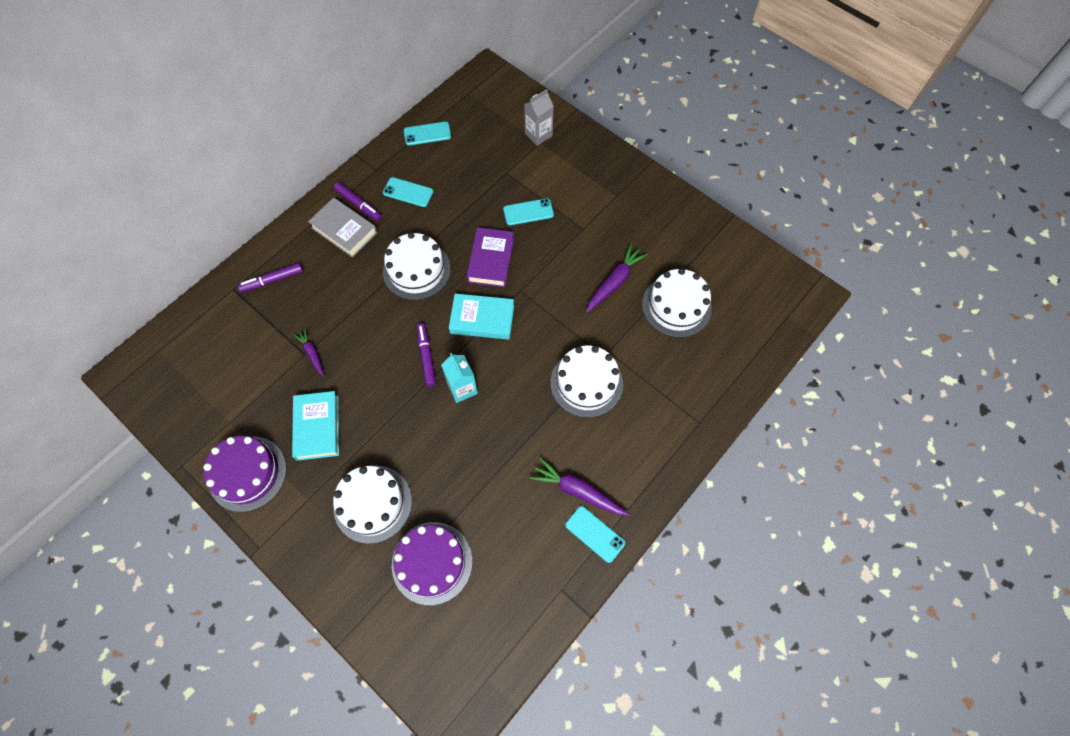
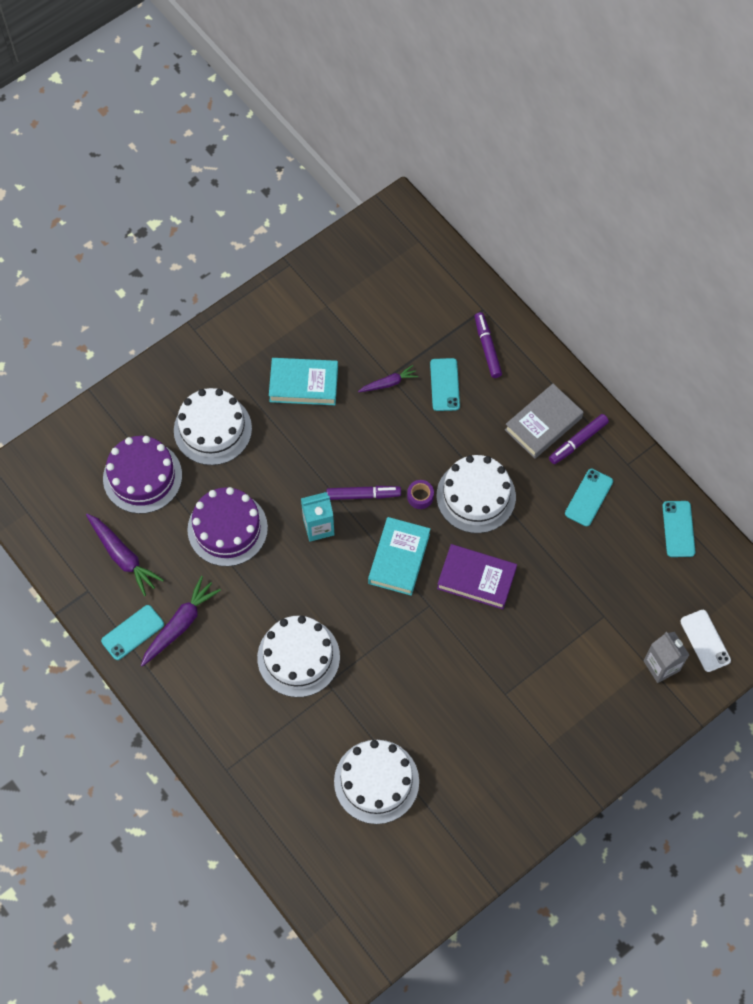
camera: 100 degrees right, 0 degrees up
(247, 473) = (269, 321): purple cake -> purple cake (227, 528)
(422, 312) = (420, 497): none -> purple tape
(513, 111) = (705, 640): none -> white phone
(528, 212) = (539, 632): turquoise phone -> turquoise phone (444, 385)
(614, 282) = (422, 715): purple carrot -> purple carrot (123, 557)

